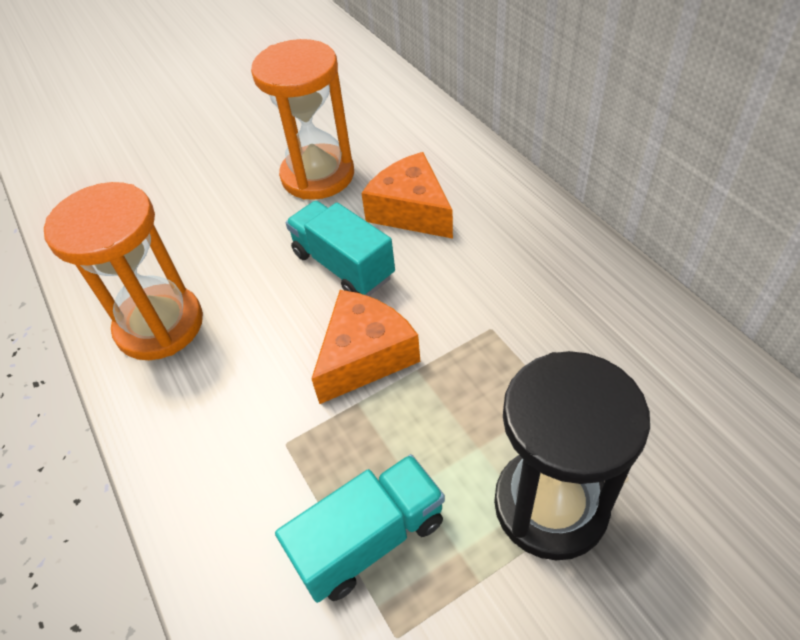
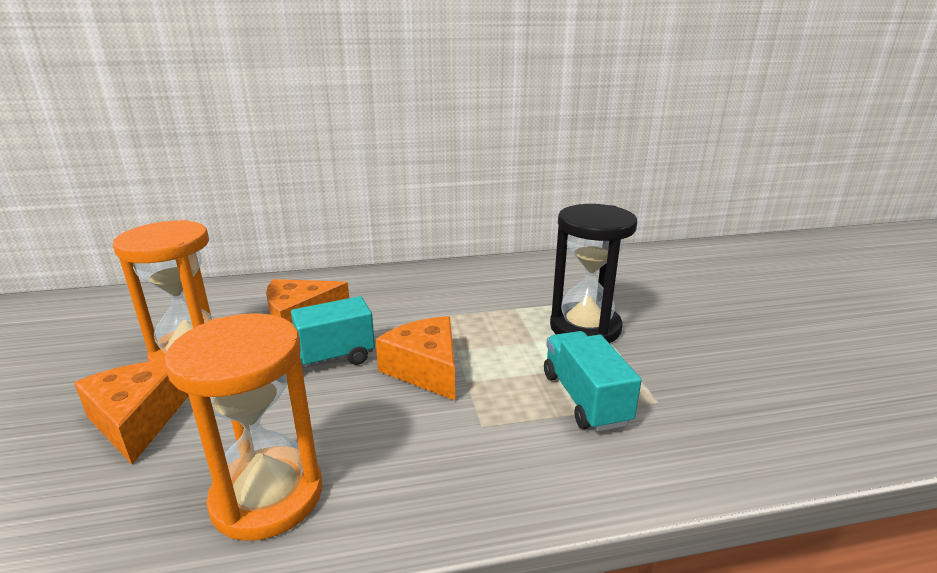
camera: 75 degrees left, 25 degrees down
(222, 202) = (138, 420): none -> orange cheese

